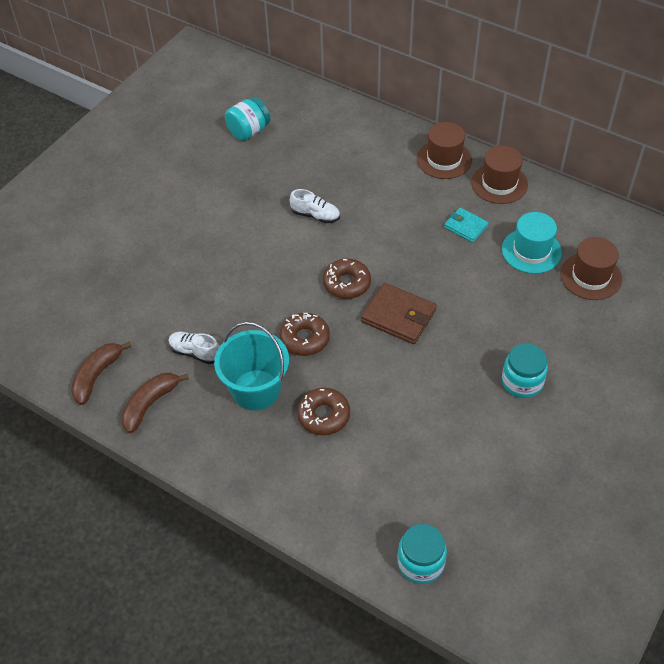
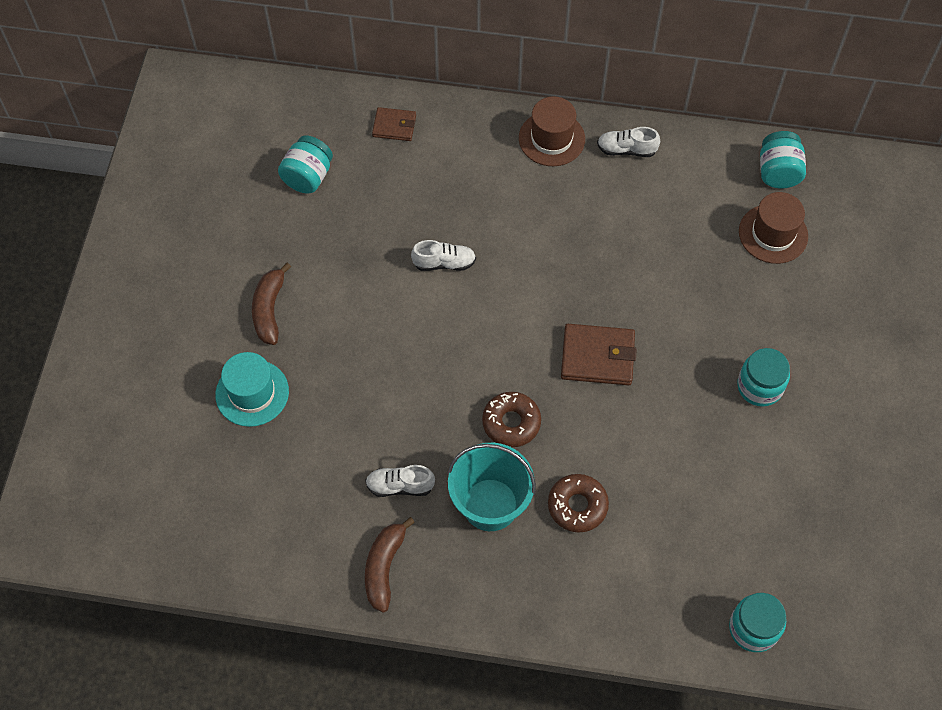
camera: 25 degrees left, 10 degrees up
(97, 375) = (305, 557): brown banana -> brown banana (269, 310)
(329, 118) = (394, 126): none -> brown wallet
(347, 283) = (522, 337): brown donut -> none
(465, 226) = (616, 218): turquoise wallet -> none
(499, 183) = (626, 150): brown hat -> white shoe
(531, 251) = (699, 224): turquoise hat -> turquoise hat (252, 393)
(617, 235) = (778, 172): none -> turquoise jar

